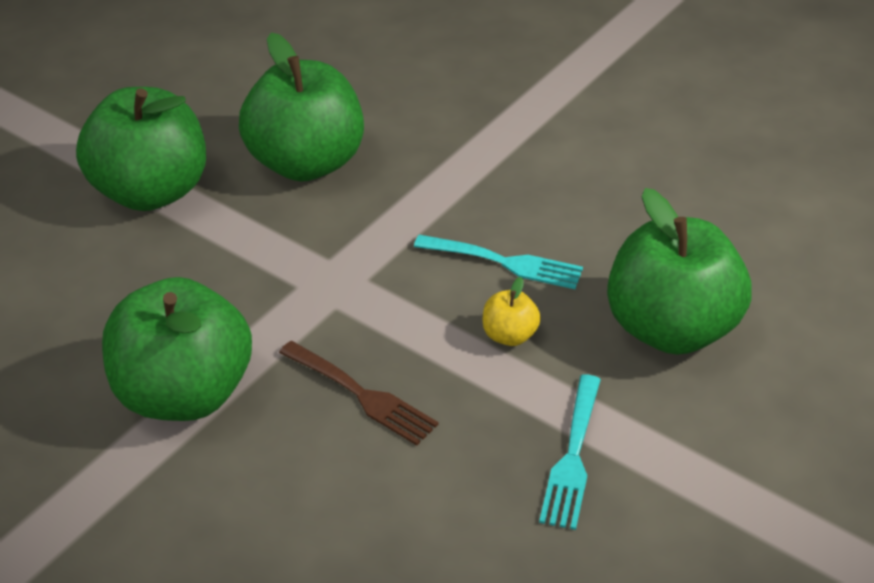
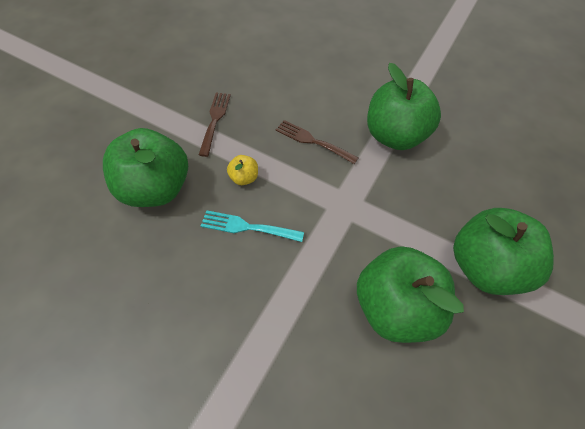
camera: 170 degrees right, 15 degrees up
(572, 456) = (215, 120): turquoise fork -> brown fork

